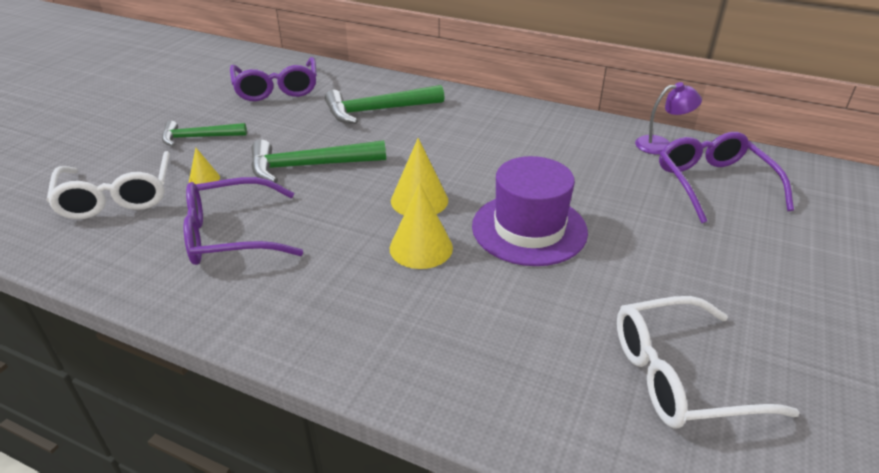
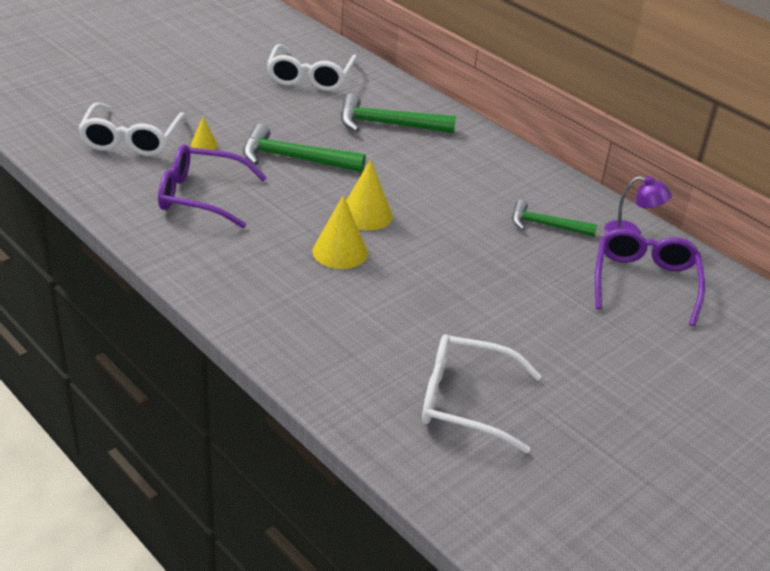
camera: 20 degrees right, 0 degrees up
(198, 137) = (218, 106): green hammer -> green hammer (546, 225)
(276, 88) = (310, 77): purple glasses -> white glasses
(529, 229) = (440, 265): purple hat -> none

